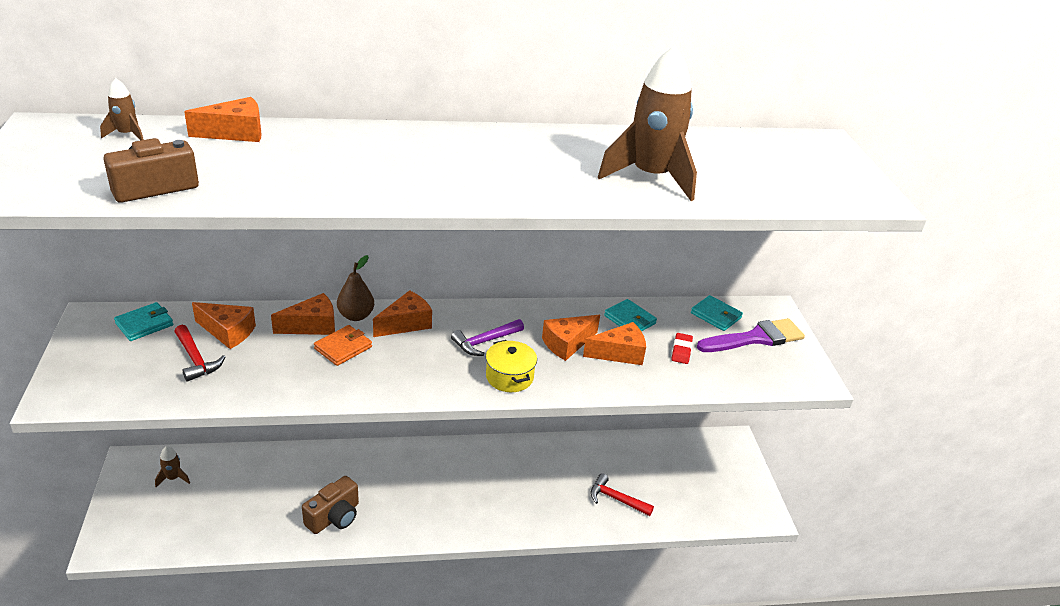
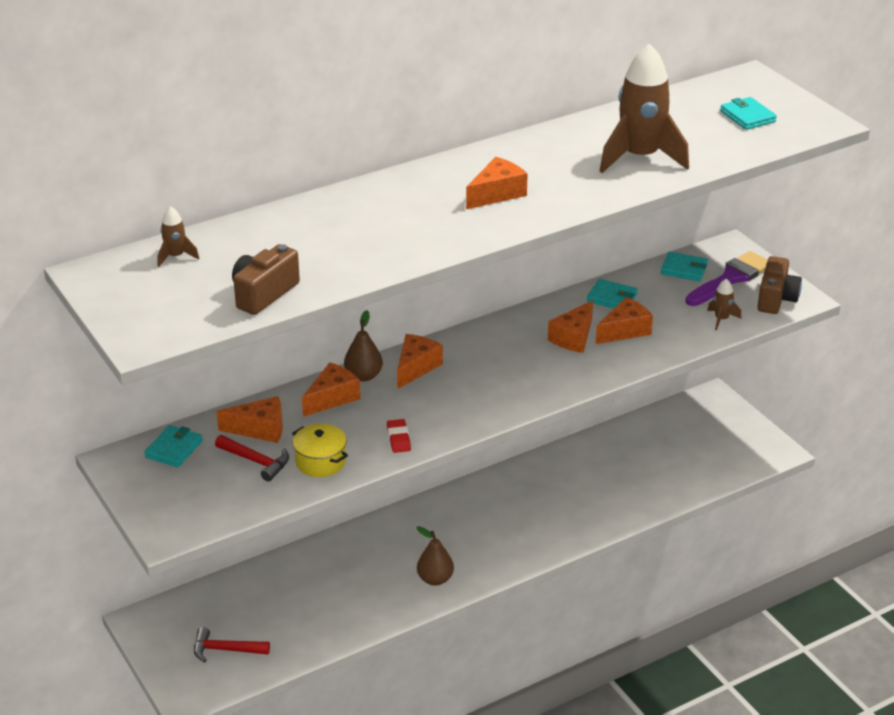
camera: 20 degrees left, 0 degrees up
(173, 478) = (198, 618): brown rocket -> brown rocket (721, 319)
(236, 133) = (265, 225): orange cheese -> orange cheese (497, 194)
(334, 517) = (387, 593): brown camera -> brown camera (776, 299)
(343, 348) = (379, 407): orange wallet -> none
(383, 519) = (435, 579): none -> brown pear
(485, 342) = (500, 360): purple hammer -> none
(509, 377) = (546, 382): yellow pot -> yellow pot (320, 462)
(616, 499) = (637, 485): red hammer -> red hammer (225, 650)
(681, 351) = (675, 311): red eraser -> red eraser (398, 438)
(795, 172) = (747, 116): none -> turquoise wallet

